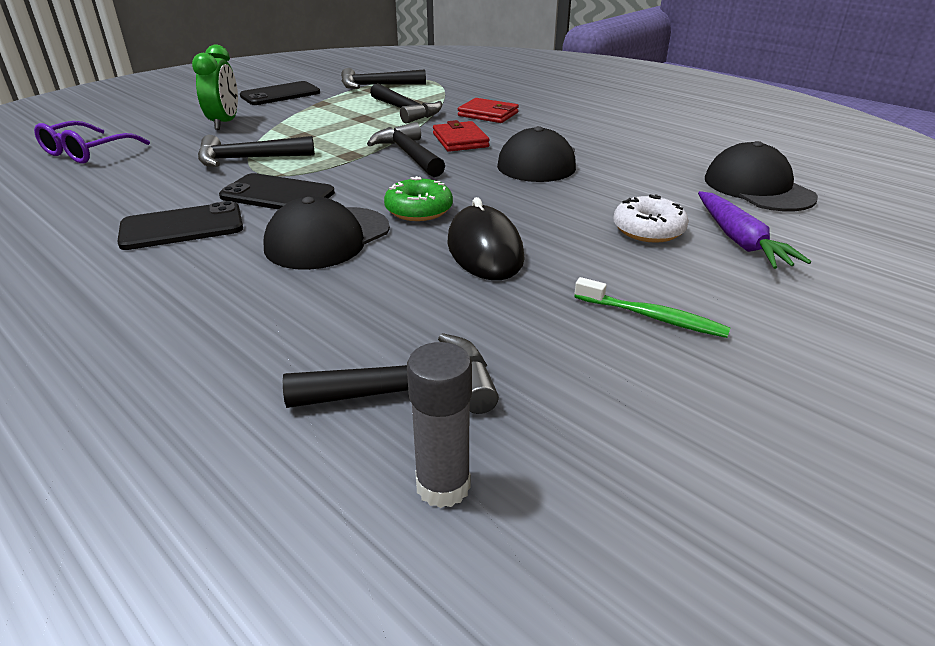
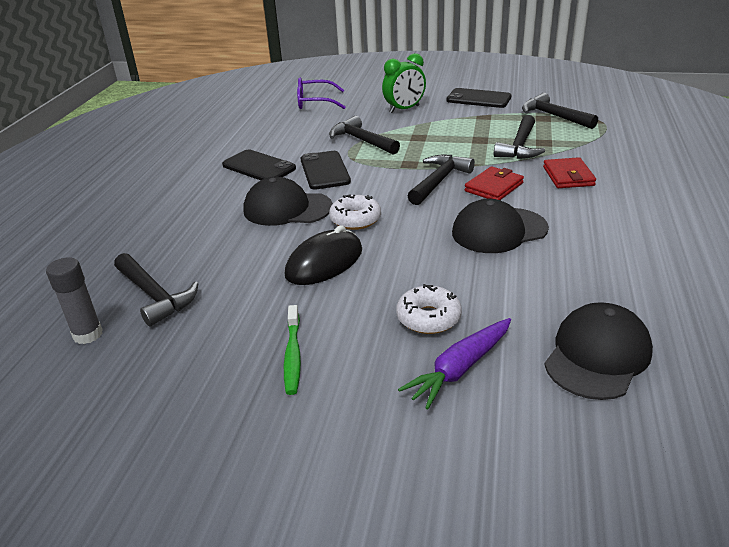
camera: 60 degrees right, 0 degrees up
(419, 210) = (355, 219): green donut -> white donut

